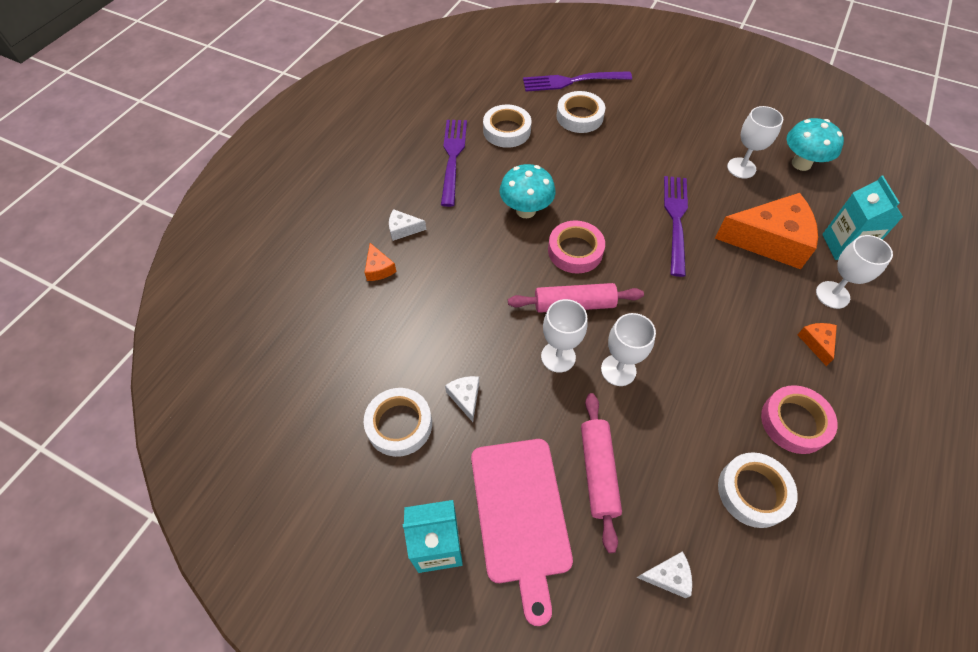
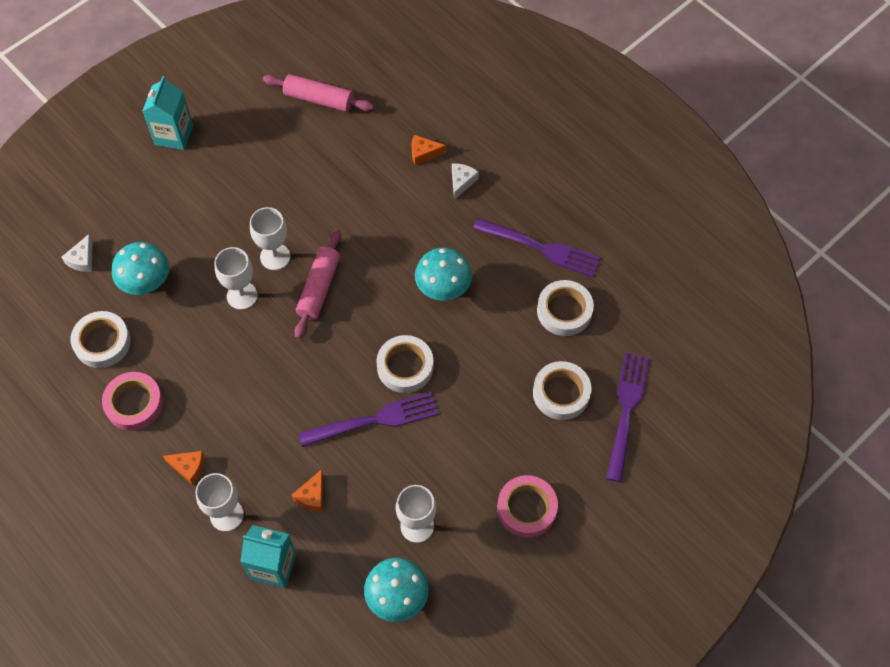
camera: 110 degrees right, 5 degrees up
(399, 424) = (271, 134): white tape -> white tape (405, 367)
(465, 397) = (271, 181): white cheese -> none
(520, 515) = (167, 188): pink cutting board -> none
(575, 251) = (376, 312): pink tape -> pink tape (526, 508)
(598, 472) = (170, 246): pink rolling pin -> pink rolling pin (319, 99)
(657, 477) = (146, 283): none -> turquoise mushroom
(676, 219) = (375, 420): purple fork -> purple fork turned 45 degrees counterclockwise
(769, 240) = (312, 496): orange cheese -> orange cheese, size x0.42

